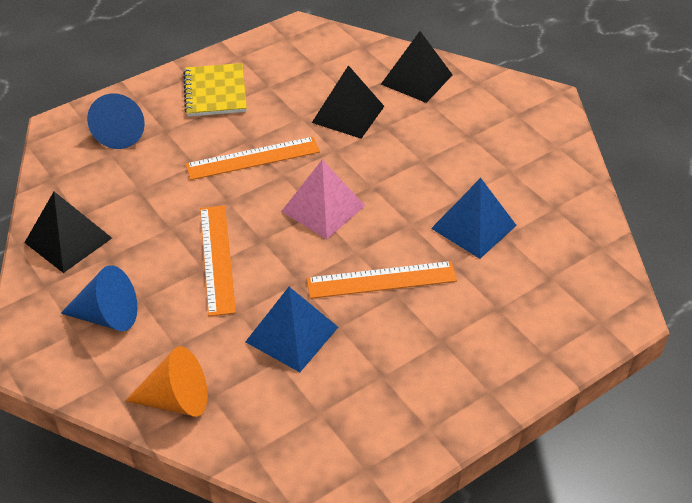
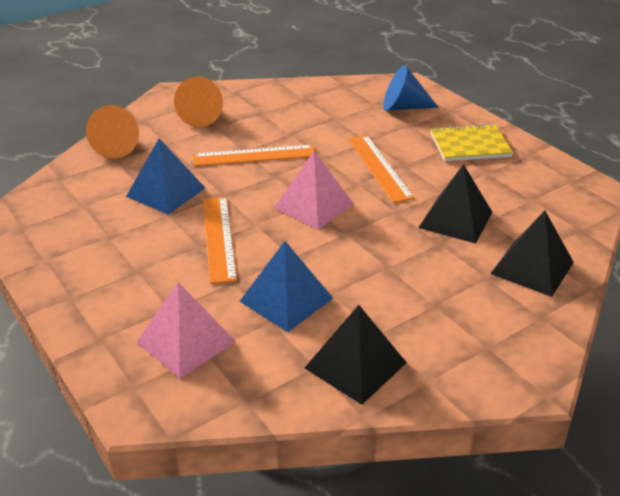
camera: 90 degrees right, 10 degrees down
(68, 240) = (279, 97): black pyramid -> black pyramid (355, 365)
(108, 316) = (202, 116): blue cone -> orange cone
(539, 292) = (186, 341): none -> pink pyramid

